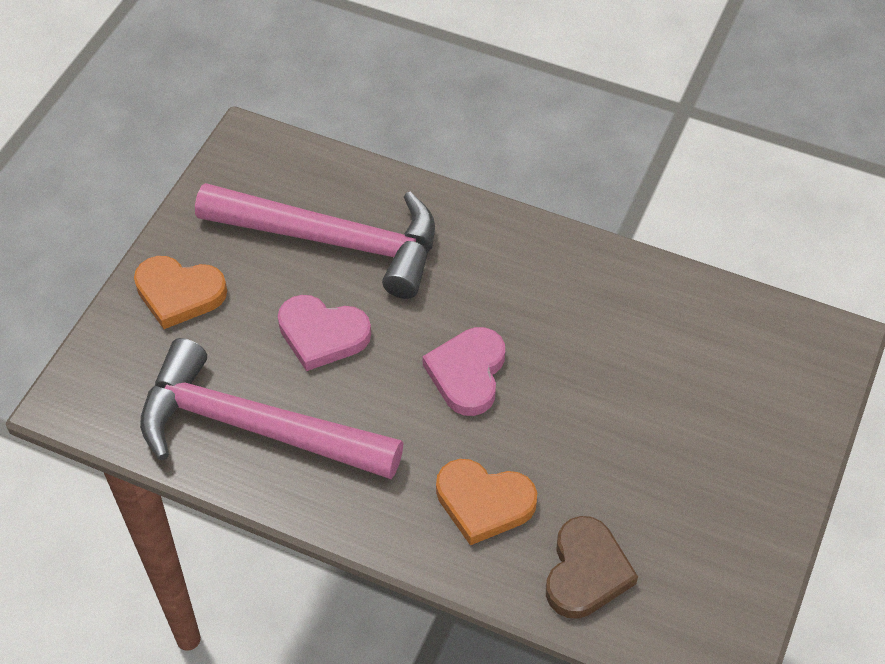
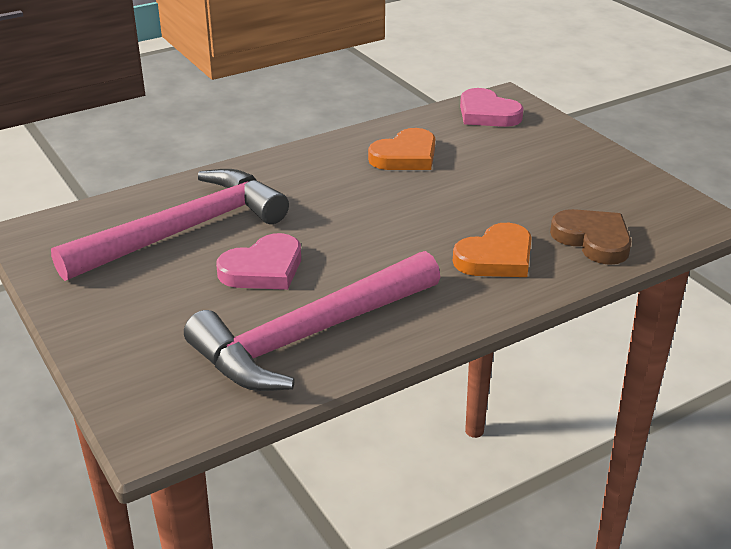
camera: 55 degrees left, 20 degrees down
(179, 293) = (125, 323): orange heart -> orange heart (405, 156)
(467, 373) = (378, 222): pink heart -> pink heart (487, 114)

